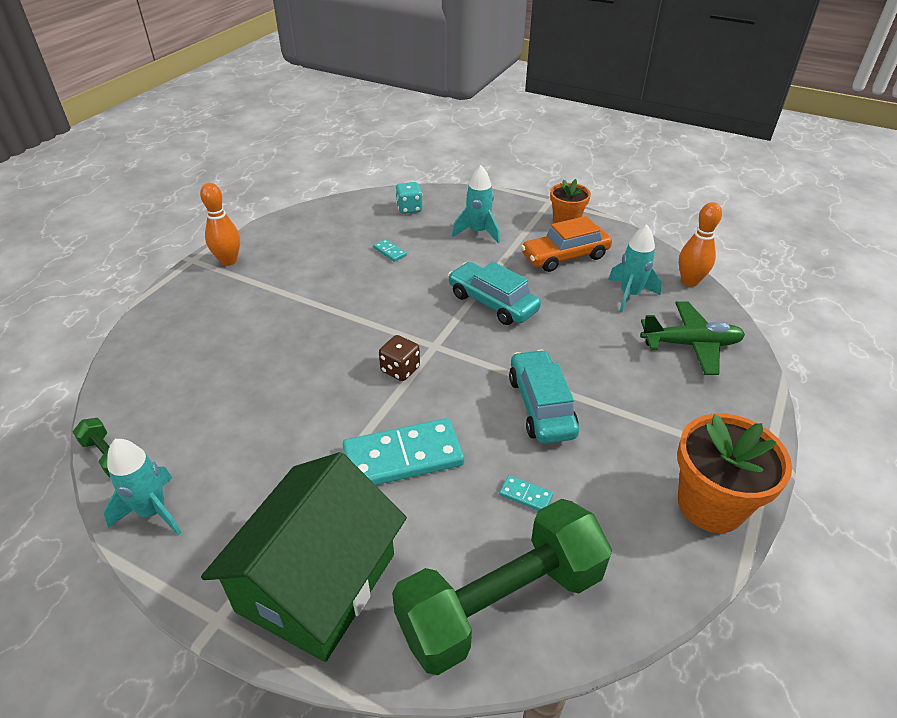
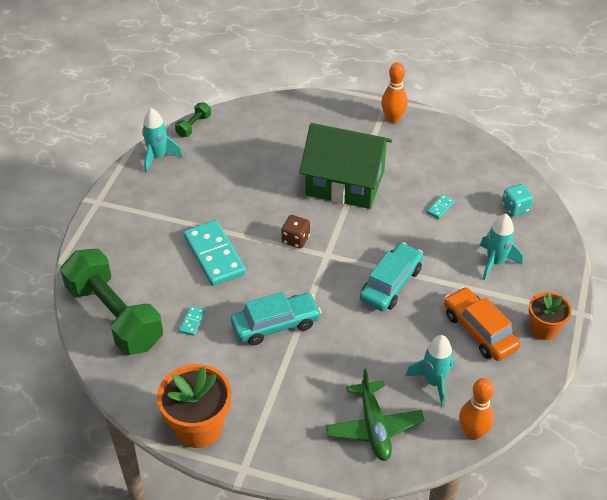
camera: 80 degrees right, 5 degrees up
(317, 582) = (121, 234): green house -> green house (345, 182)

